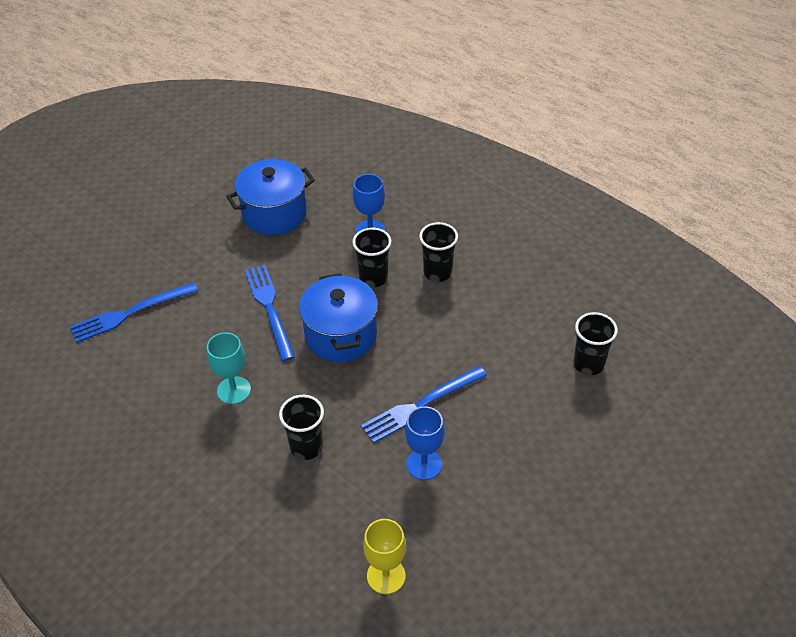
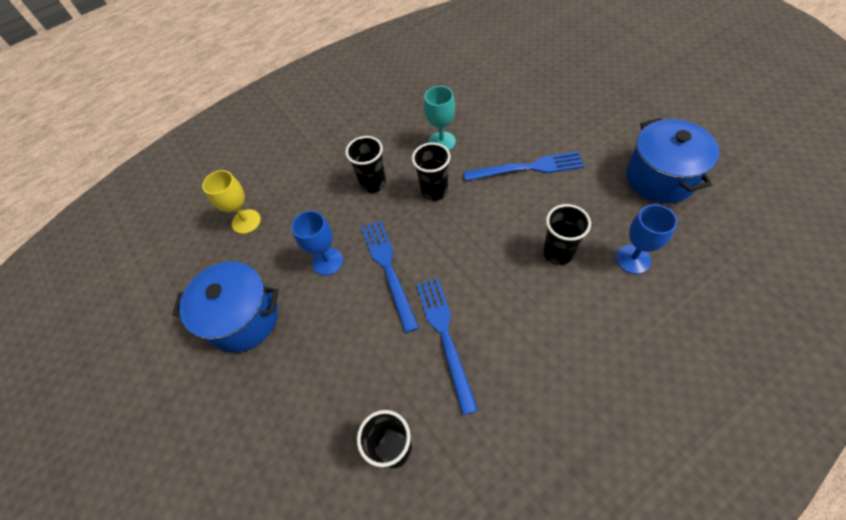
camera: 110 degrees right, 10 degrees up
(130, 313) = (536, 82): blue fork -> blue fork (445, 337)
(341, 335) = (485, 217): blue pot -> blue pot (243, 318)
(437, 272) = (560, 315): black cup -> black cup (434, 191)

